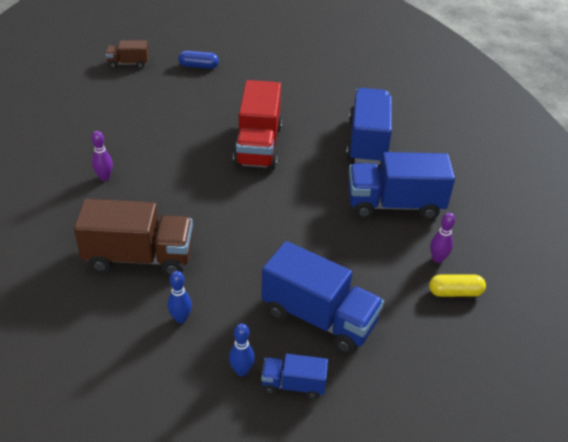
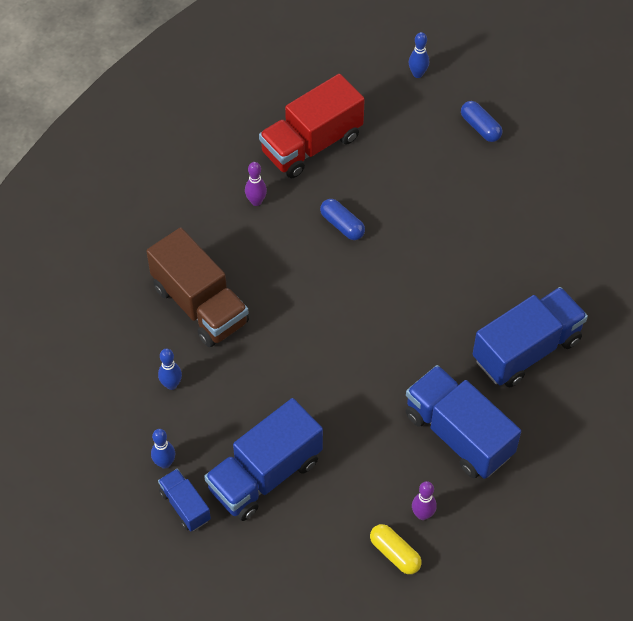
camera: 50 degrees right, 15 degrees up
(128, 63) = (417, 74): brown truck -> blue bowling pin
(180, 154) = (342, 225): none -> blue capsule
(258, 146) = (419, 271): red truck -> red truck (311, 144)
(319, 318) = (265, 474): blue truck -> blue truck turned 60 degrees clockwise

